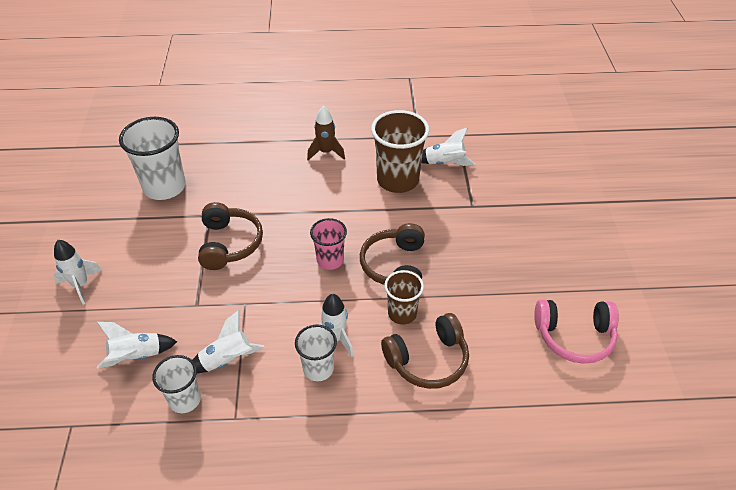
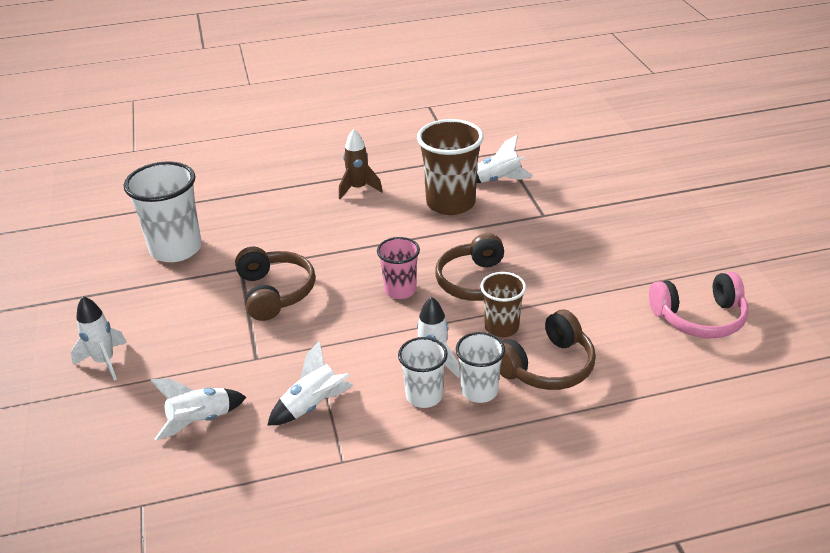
camera: 10 degrees left, 10 degrees down
(185, 400) = (275, 454): white cup -> white cup (479, 391)

